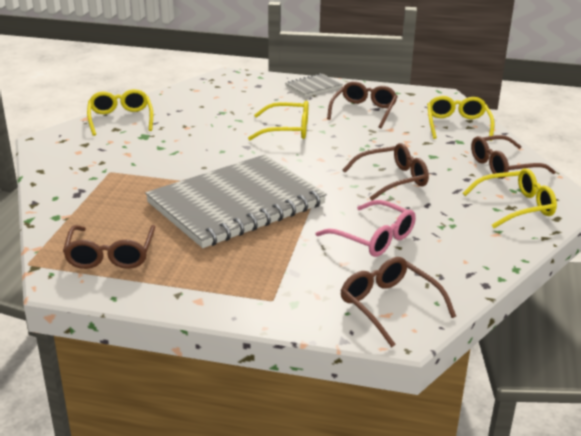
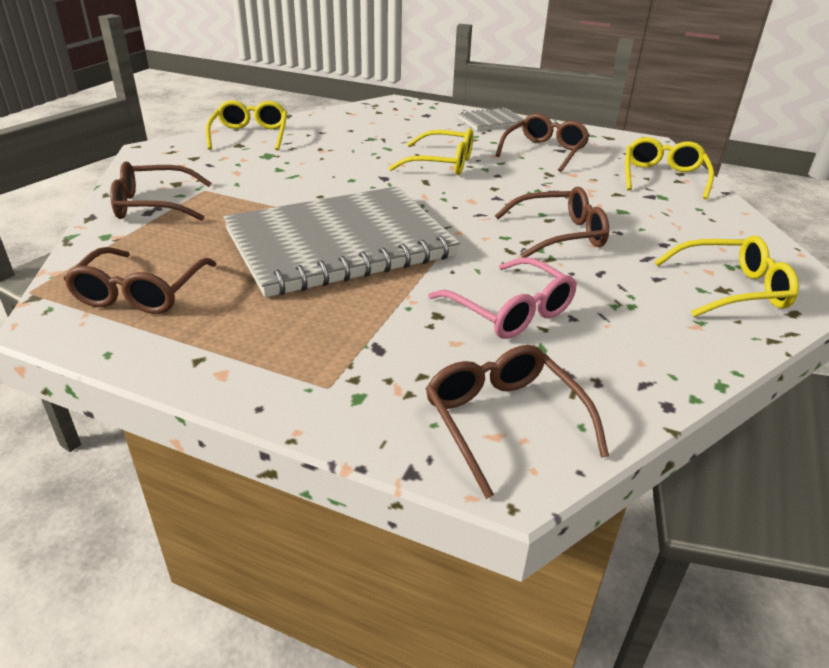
camera: 10 degrees right, 5 degrees up
(503, 166) = (719, 233): brown glasses -> brown glasses (154, 205)

